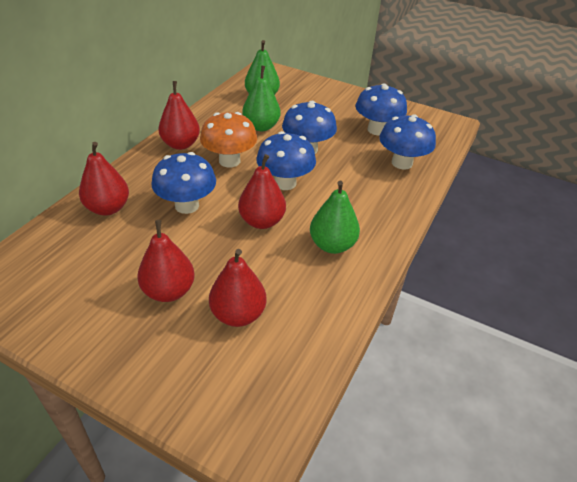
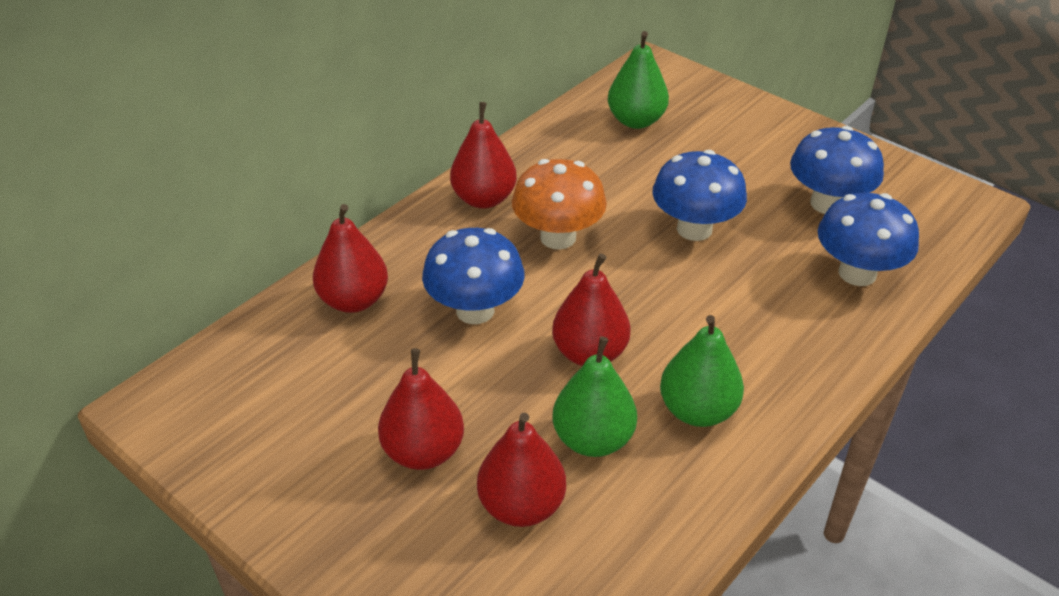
camera: 15 degrees right, 0 degrees up
(261, 127) = (623, 178): green pear -> green pear (593, 439)
(285, 183) = (642, 288): blue mushroom -> none

